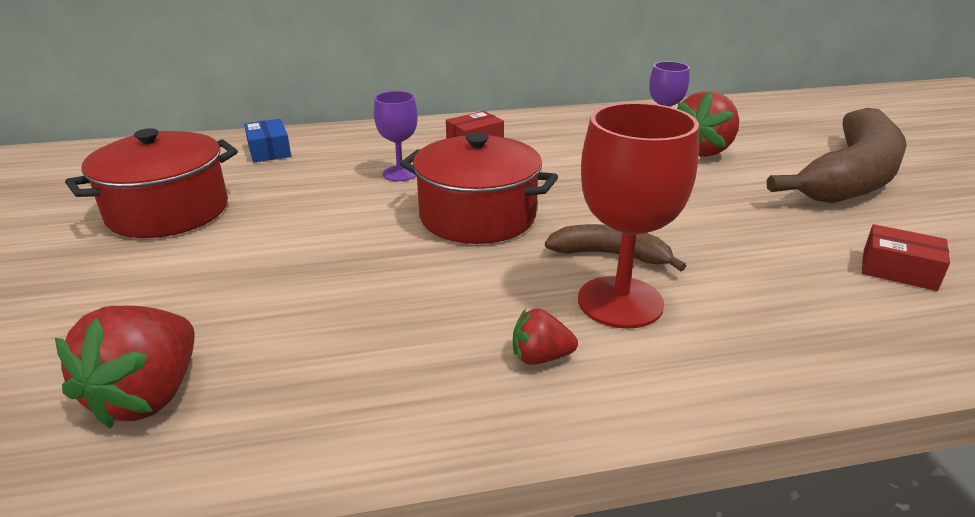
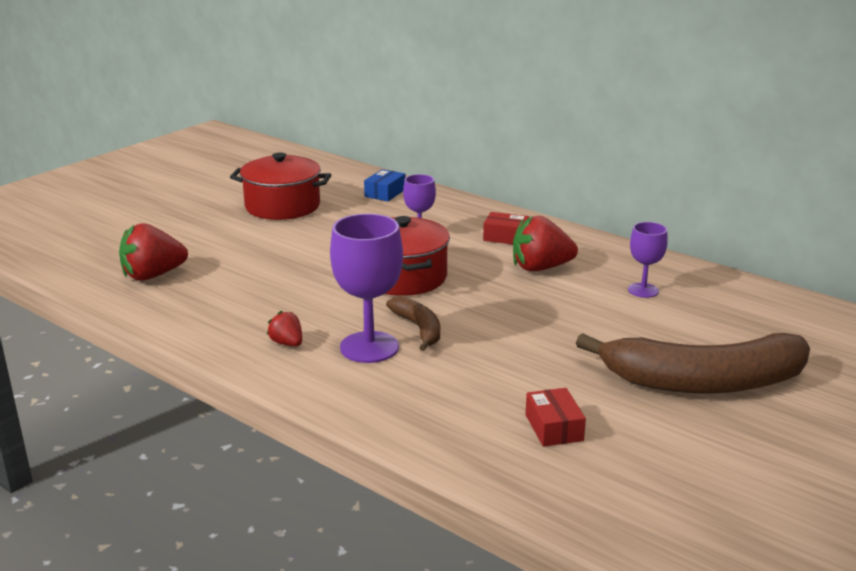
camera: 50 degrees right, 5 degrees down
(620, 302) = (369, 347): red goblet -> purple goblet
(702, 151) = (642, 313): red strawberry -> red strawberry (540, 268)

